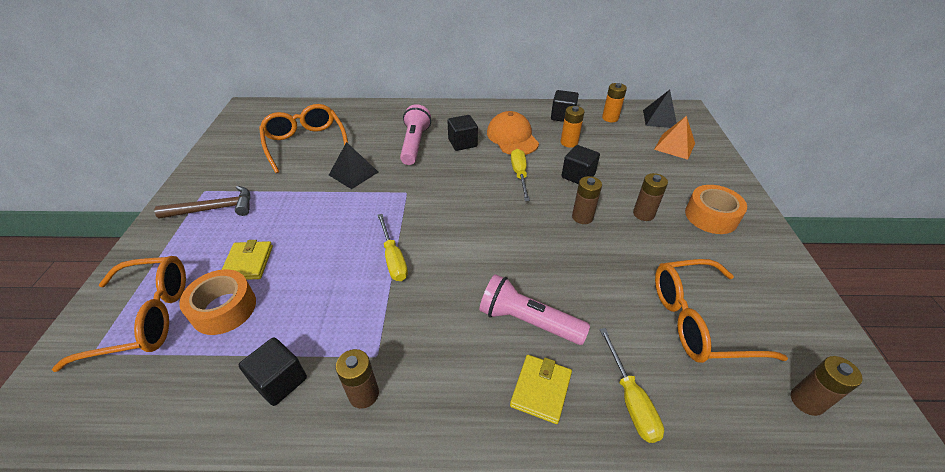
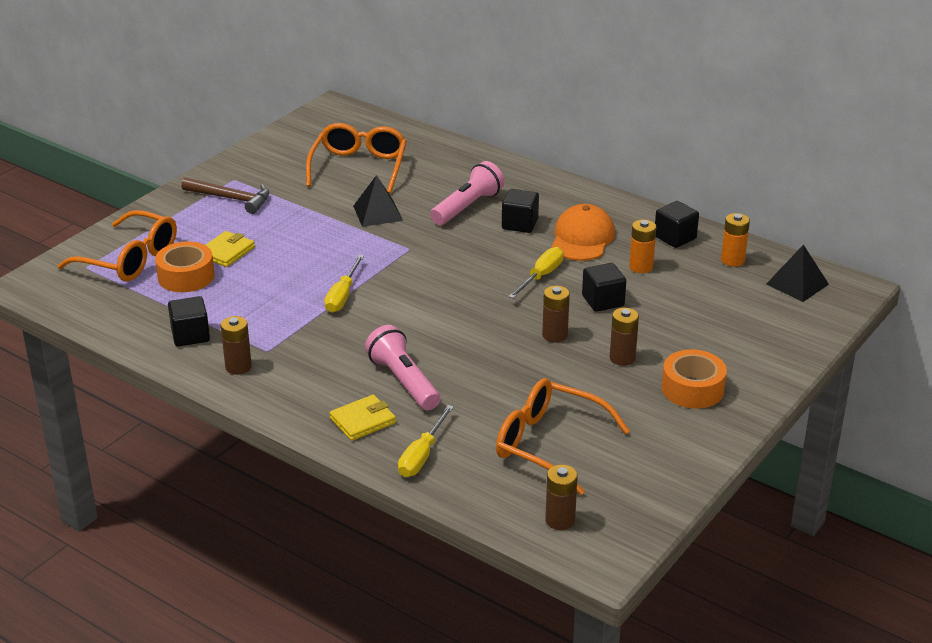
camera: 35 degrees right, 10 degrees down
(674, 146) = (765, 317): orange pyramid -> none

